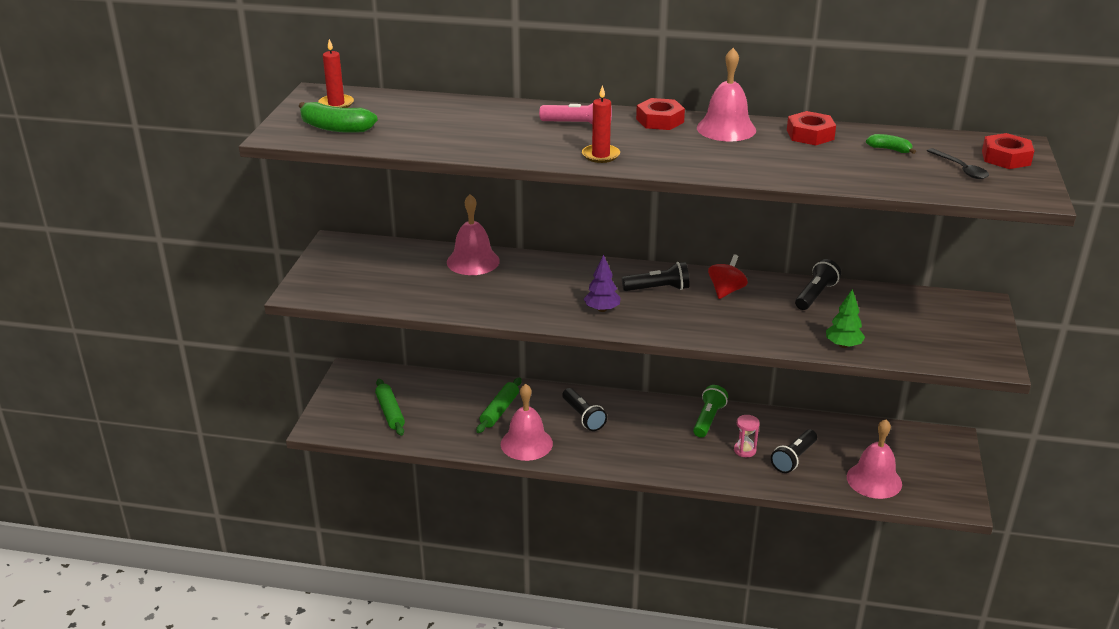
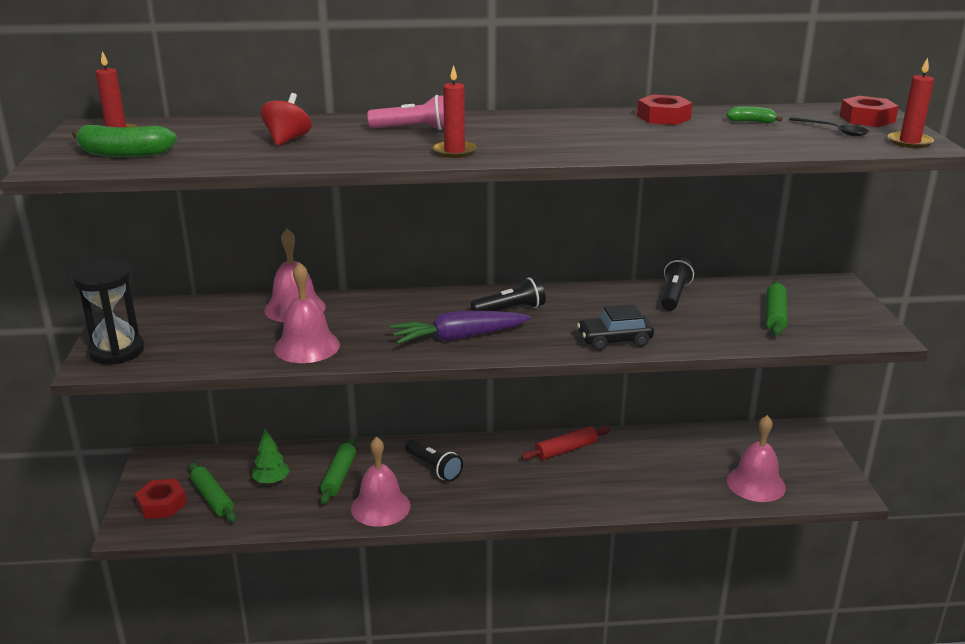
camera: 15 degrees left, 5 degrees down
(320, 282) = (116, 351): none -> black hourglass
(602, 309) = (459, 337): purple tree -> purple carrot
(660, 120) = (499, 118): red nut -> red nut (162, 504)
(708, 419) = (566, 450): green flashlight -> red rolling pin
(726, 129) = (574, 119): pink bell -> pink bell (307, 346)
(726, 291) = (582, 303): red spinning top -> red spinning top (287, 140)
(737, 332) = (614, 340): none -> black car
(745, 450) = (616, 475): pink hourglass -> none
(793, 458) = (668, 475): black flashlight -> none
(843, 345) = (728, 339): green tree -> green tree (271, 481)
(901, 328) = (775, 315): none -> green rolling pin
(1023, 191) = (909, 142): none -> red candle

